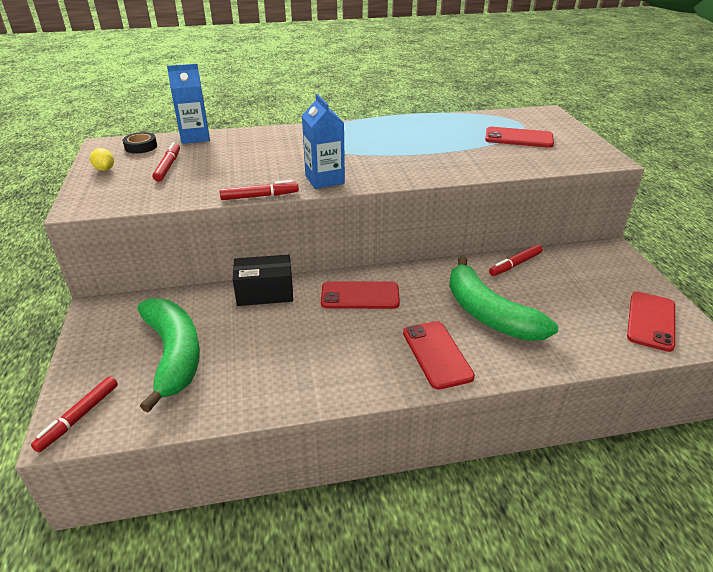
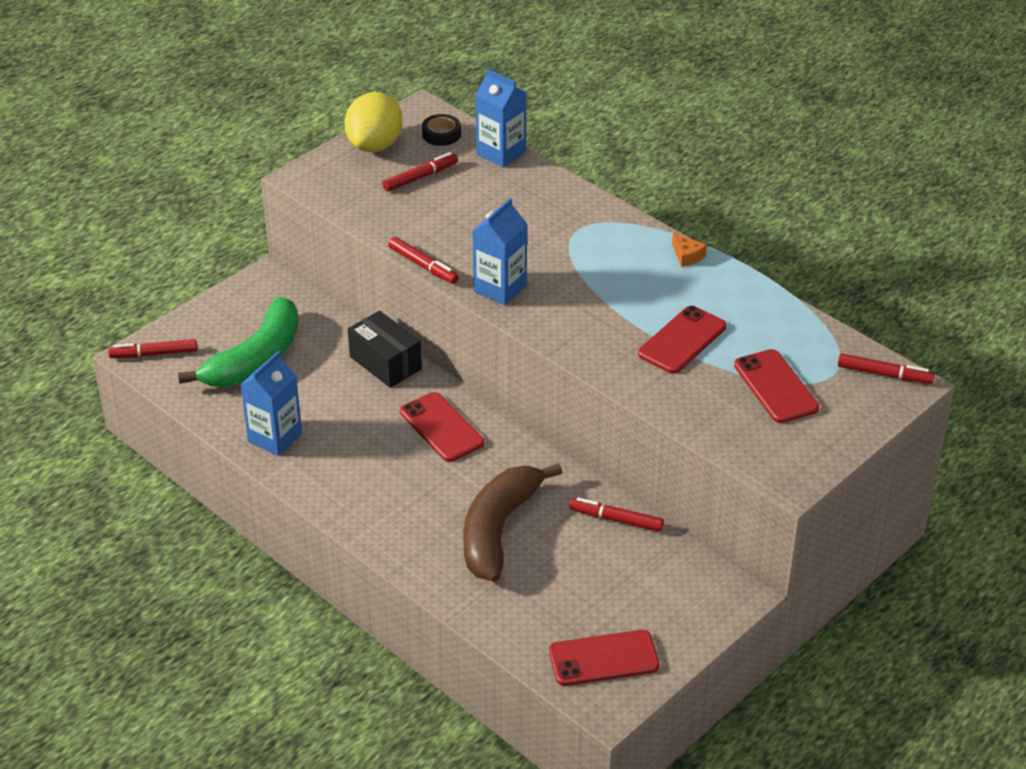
camera: 55 degrees right, 5 degrees up
(105, 169) = (375, 145): yellow lemon -> yellow lemon, size x2.23
(277, 385) = (275, 437): none -> blue carton
(374, 123) = (687, 256): none -> orange cheese
(437, 354) = (400, 517): red phone -> red phone (682, 340)
(488, 314) = (498, 530): green banana -> brown banana
(534, 114) = (884, 374): none -> red marker

